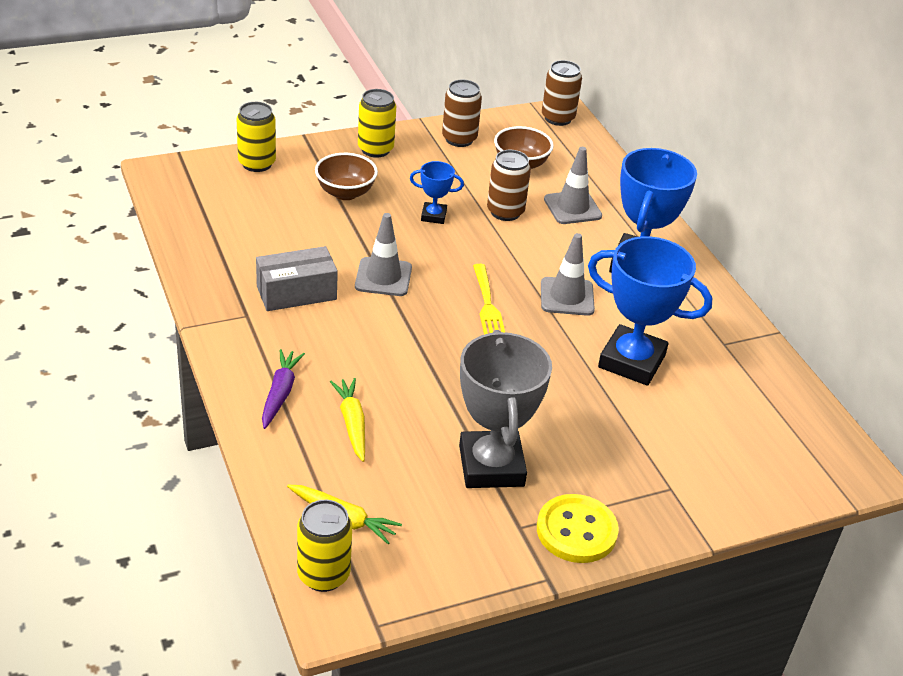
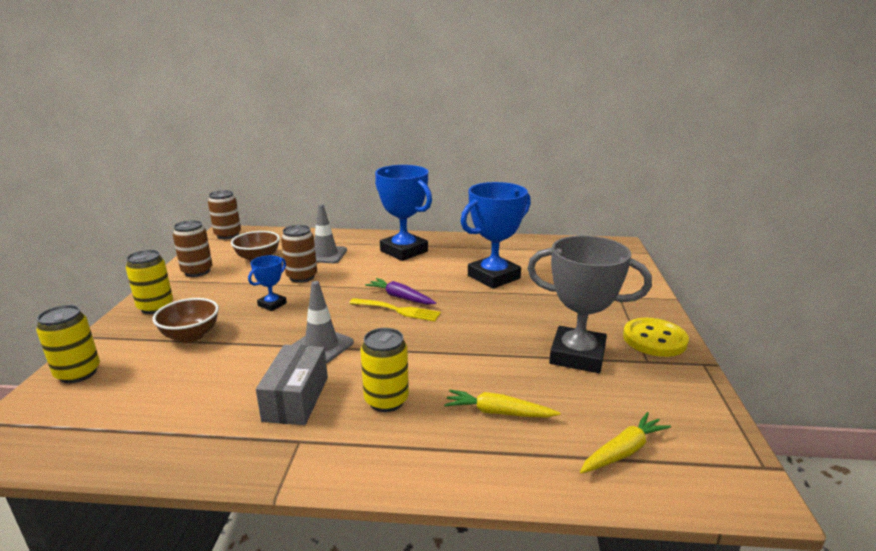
camera: 60 degrees left, 15 degrees down
(280, 393) = (432, 447): purple carrot -> purple carrot (400, 297)
(323, 575) = (699, 485): yellow can -> yellow can (386, 400)
(567, 297) = (414, 280): grey traffic cone -> none

